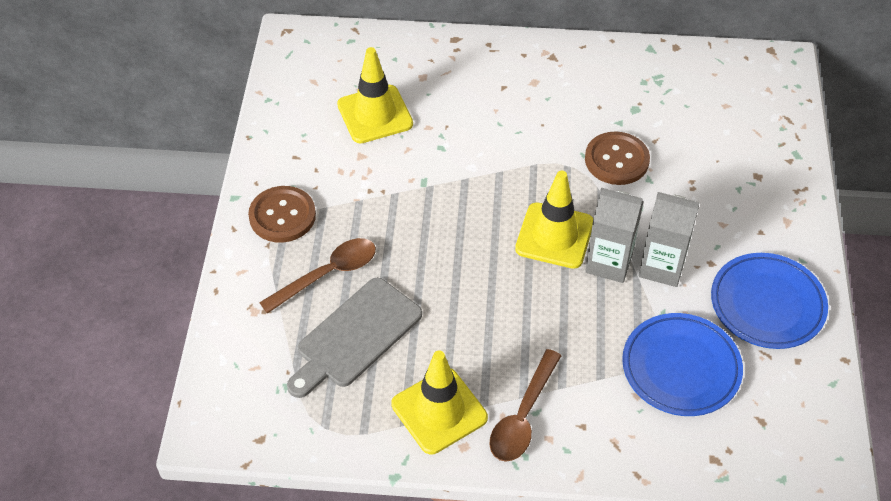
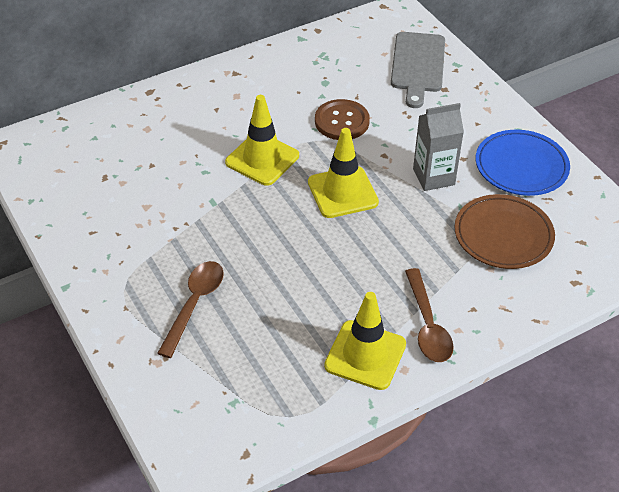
camera: 35 degrees left, 5 degrees down
(282, 216) = (119, 280): brown button -> none
(355, 336) = (256, 337): grey cutting board -> grey cutting board (418, 65)
(375, 114) = (132, 172): yellow traffic cone -> yellow traffic cone (262, 159)
(609, 263) = (396, 192): grey carton -> none
(681, 368) = (503, 235): blue plate -> brown plate

